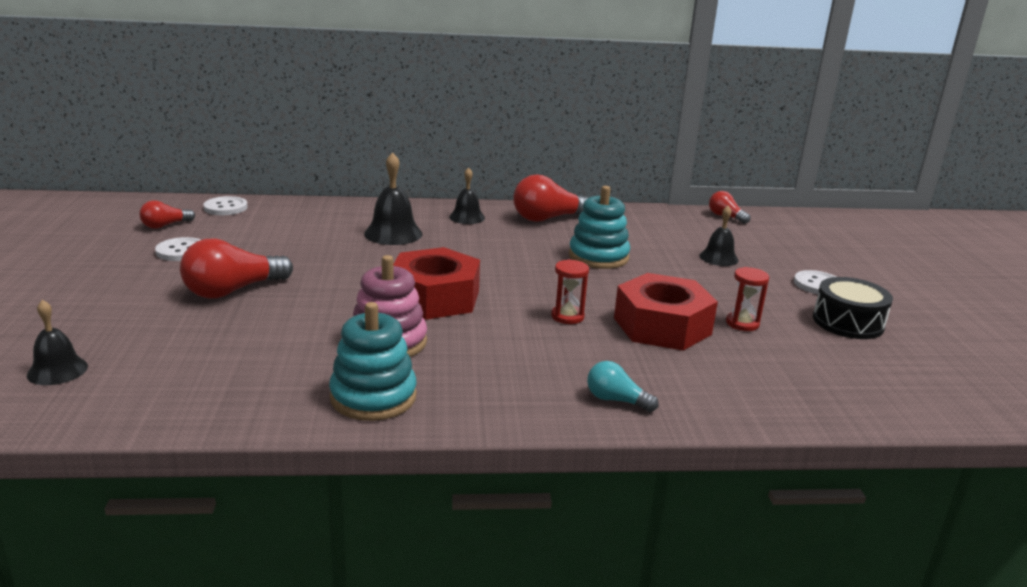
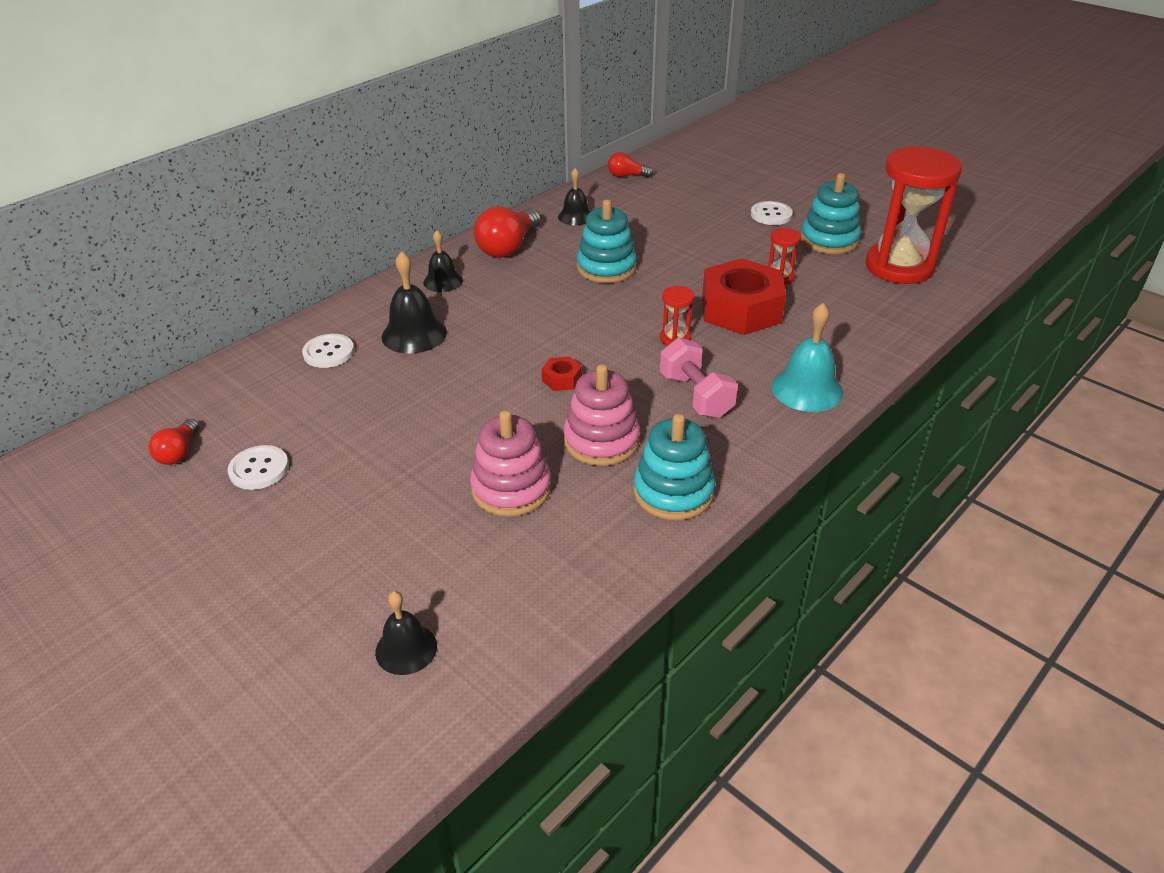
camera: 40 degrees left, 15 degrees up
(225, 207) = (197, 395): white button -> white button (329, 352)
(233, 291) = (394, 477): red light bulb -> none
(279, 333) = (511, 488): none -> pink stacking toy
(435, 297) = (562, 379): red nut -> red nut, size x0.42
(512, 355) = (696, 395): none -> pink dumbbell
(616, 400) = (807, 389): turquoise light bulb -> turquoise bell
(718, 258) = (682, 223): black bell -> black bell (575, 216)
(848, 322) = (829, 240): black drum -> turquoise stacking toy
(892, 370) = (899, 267): none -> red hourglass

